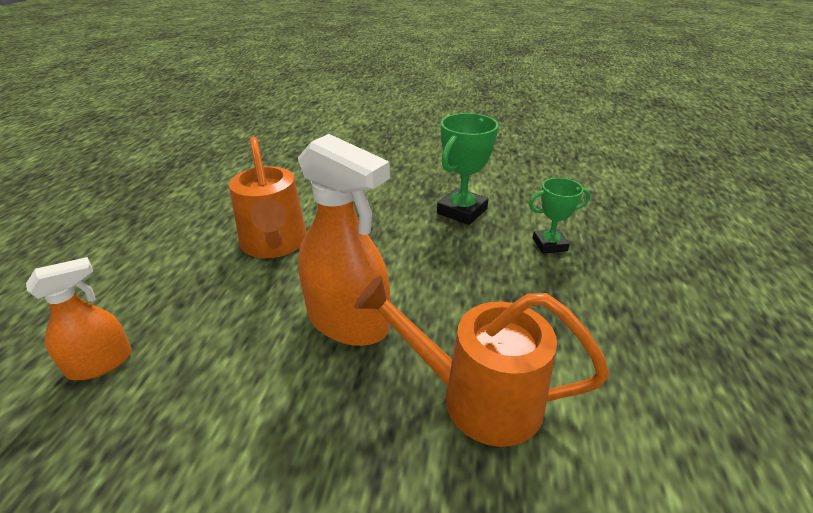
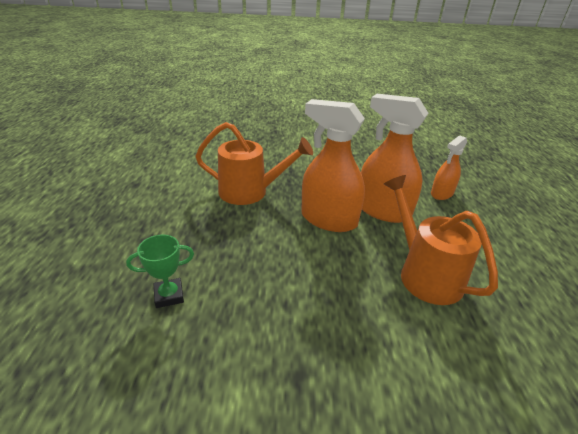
camera: 170 degrees right, 0 degrees up
(248, 332) = (383, 210): none -> orange spray bottle
(462, 211) = (254, 341): green trophy -> none

